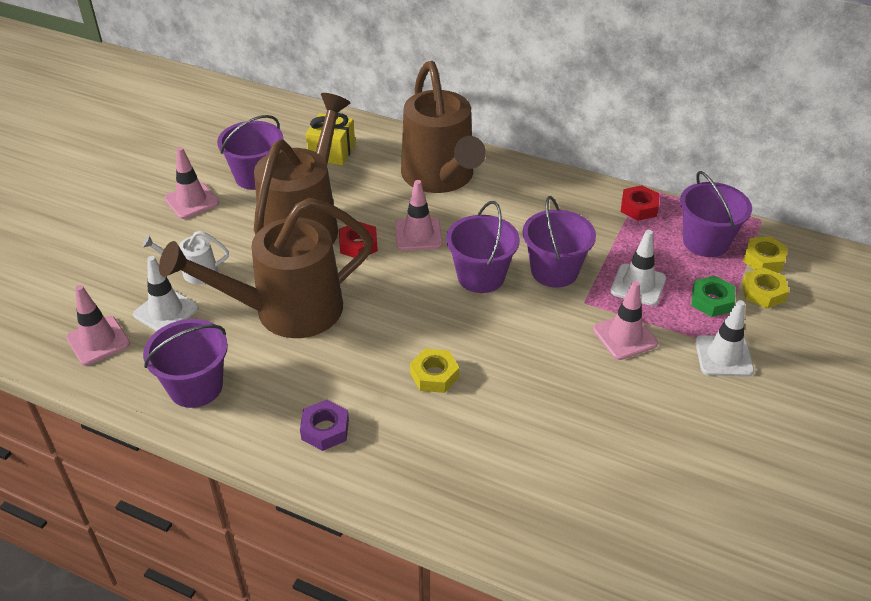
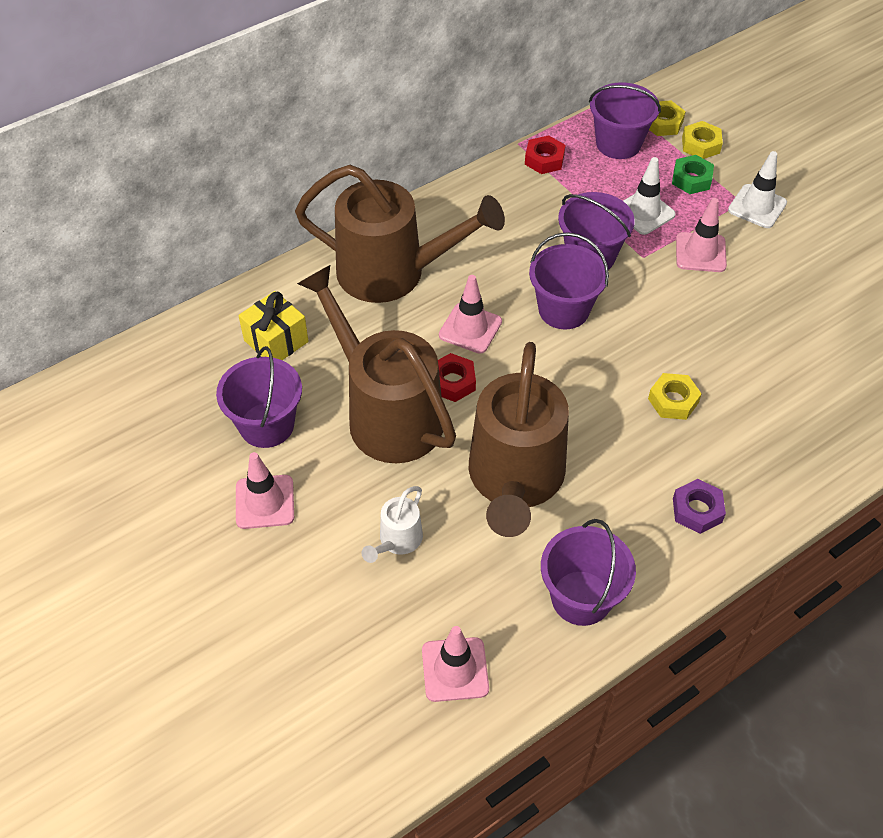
camera: 60 degrees left, 10 degrees up
(166, 311) = (447, 589): white traffic cone -> none

